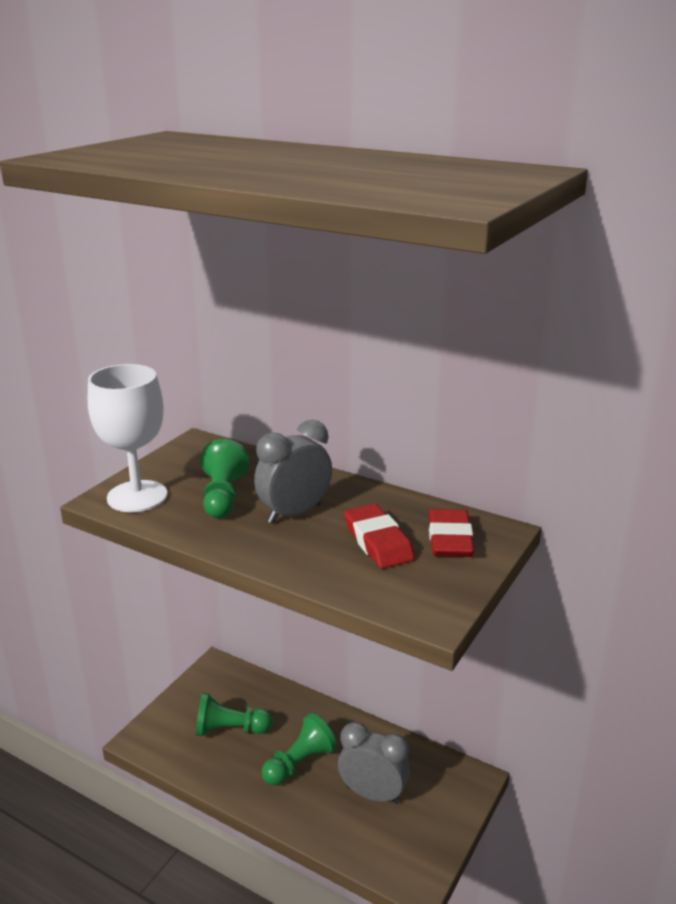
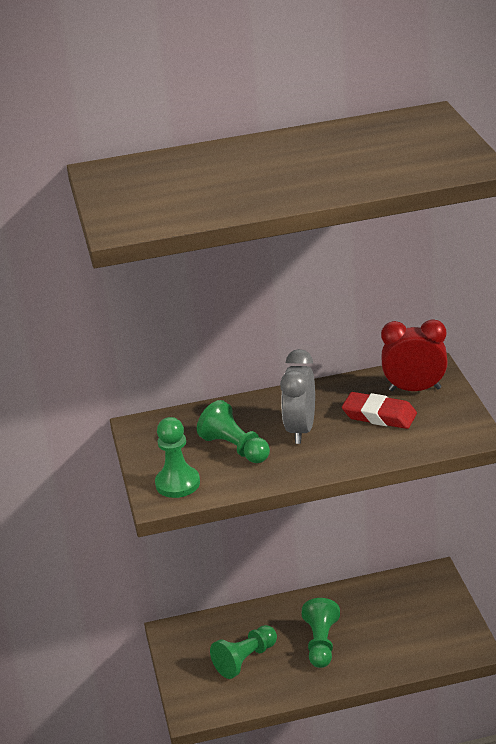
camera: 40 degrees left, 5 degrees up
(137, 496) = (177, 483): white goblet -> green pawn
(373, 794) = (390, 626): grey clock -> none
(450, 539) = (415, 389): red eraser -> red clock

